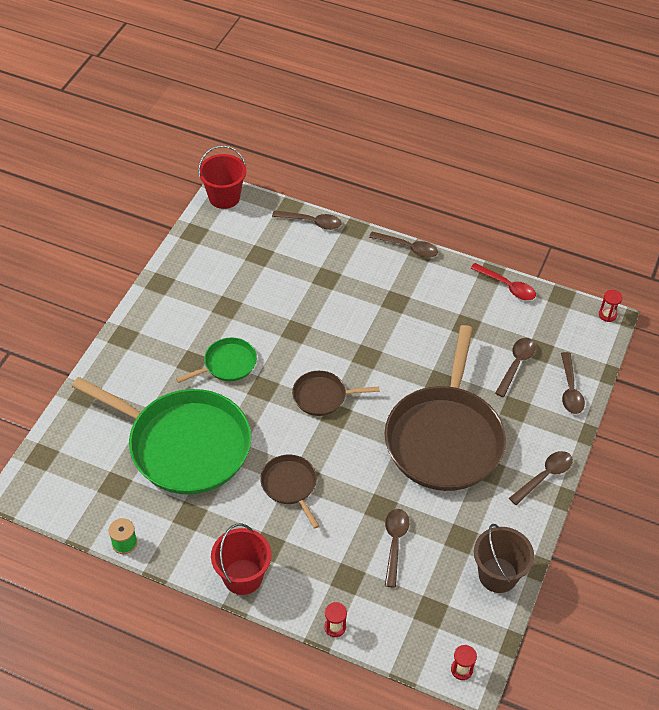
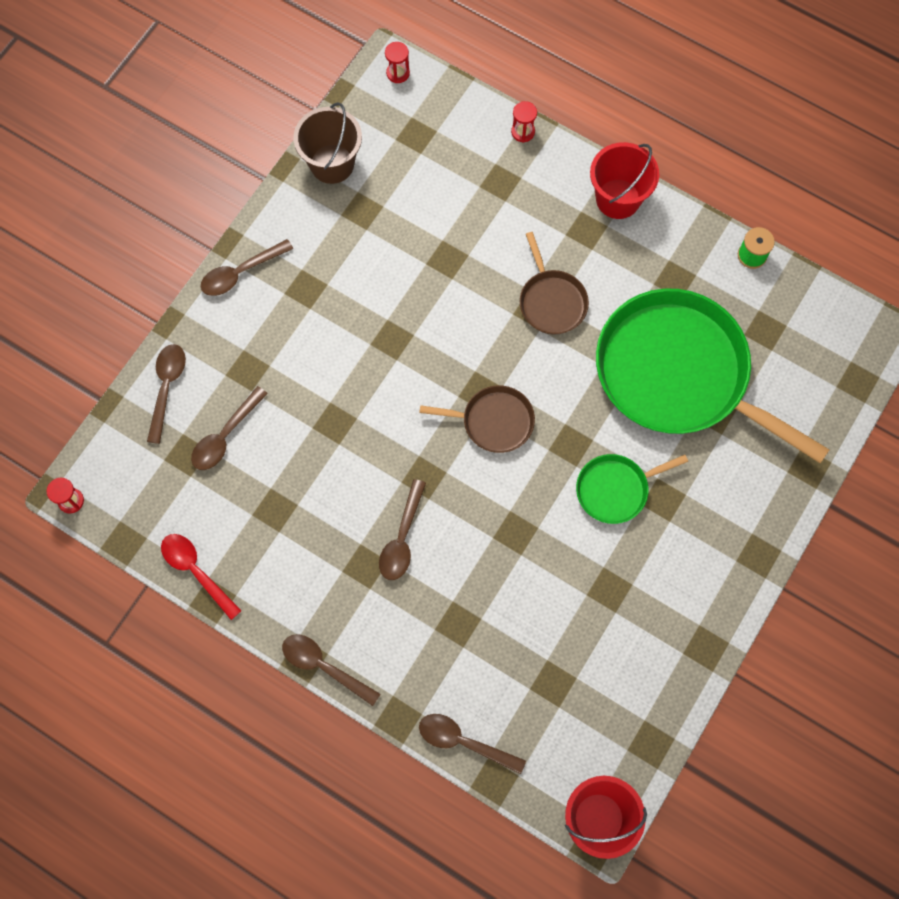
camera: 170 degrees left, 20 degrees up
(394, 544) = (439, 214): brown spoon -> brown spoon (402, 538)
(444, 438) = (349, 340): brown pan -> none

